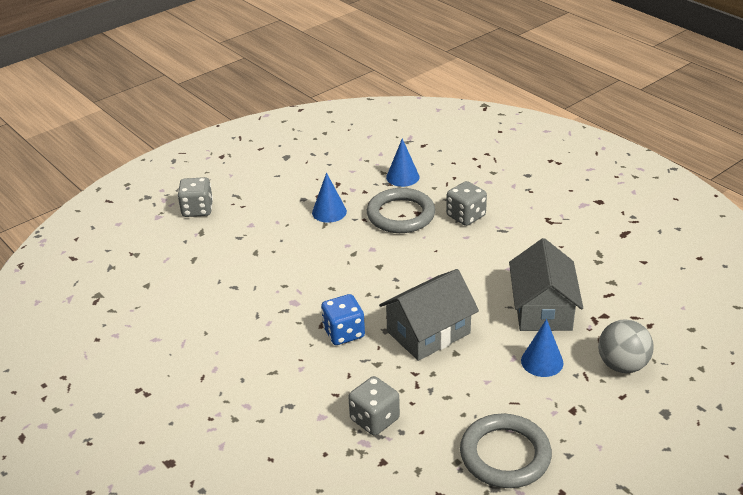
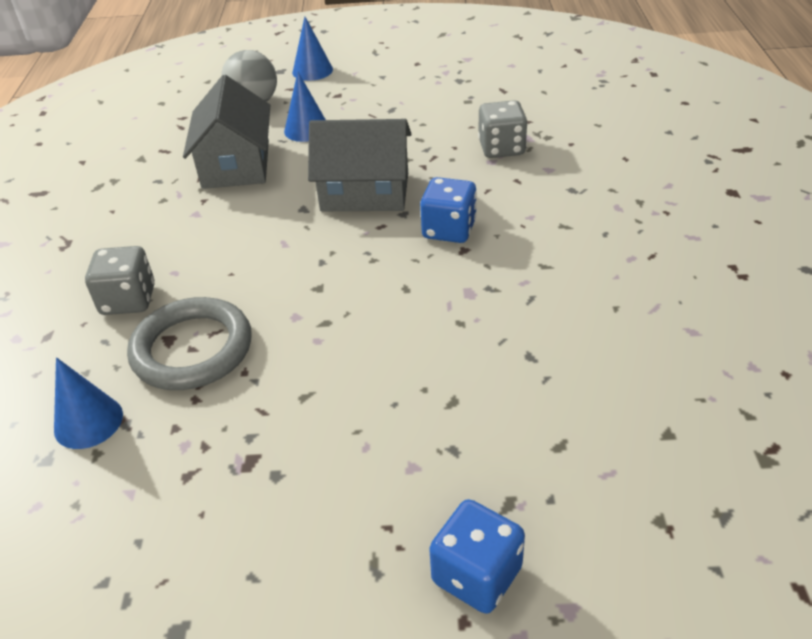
camera: 140 degrees left, 5 degrees up
(197, 209) = (476, 575): grey dice -> blue dice
(329, 212) = (272, 416): blue cone -> blue cone (312, 71)
(505, 455) = (426, 91): grey ring -> none
(542, 309) = (236, 164): grey house -> grey house turned 45 degrees counterclockwise

